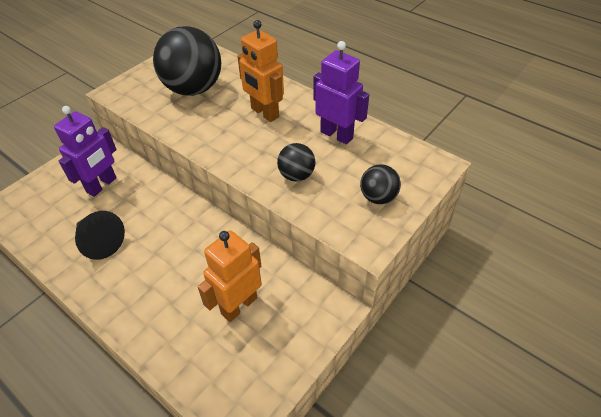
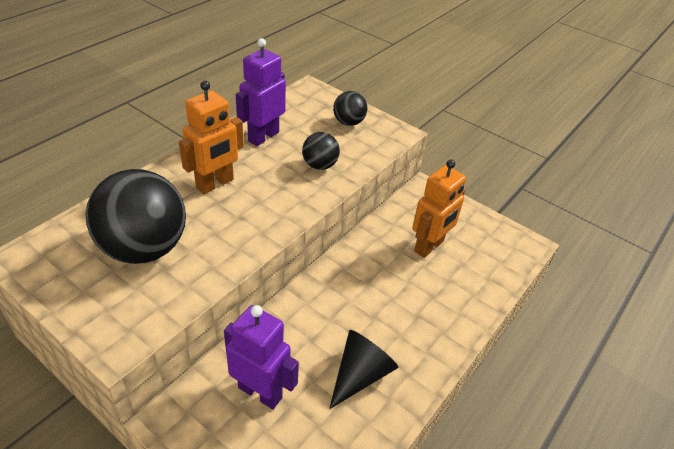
camera: 95 degrees left, 5 degrees down
(239, 305) = (429, 246): orange robot -> orange robot turned 90 degrees counterclockwise

